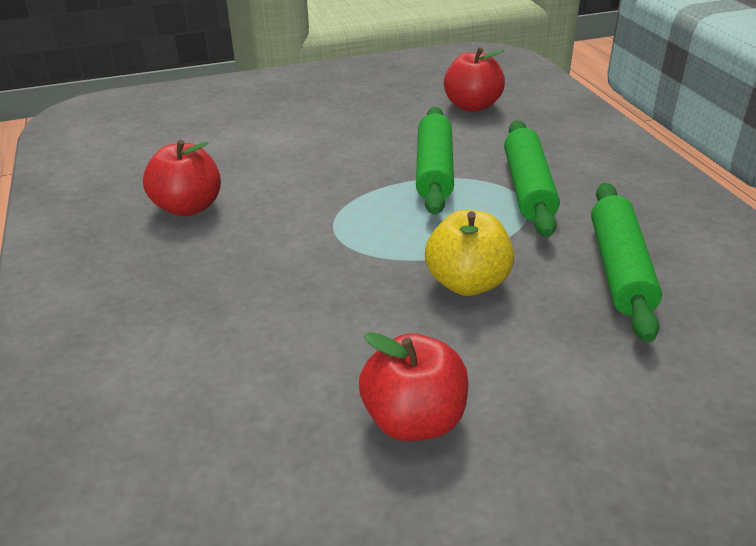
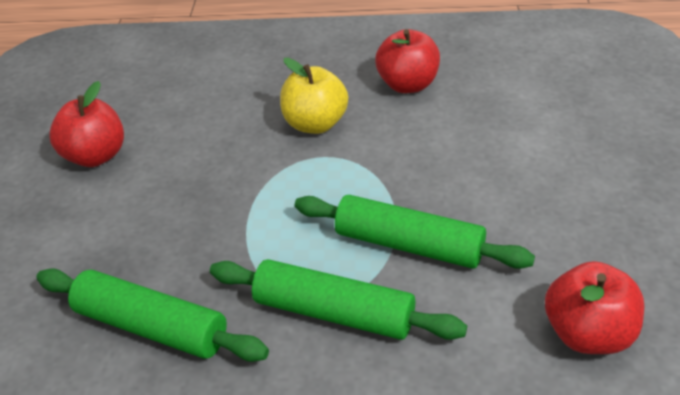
camera: 110 degrees right, 5 degrees up
(467, 283) = (204, 216): yellow apple -> yellow apple (315, 124)

